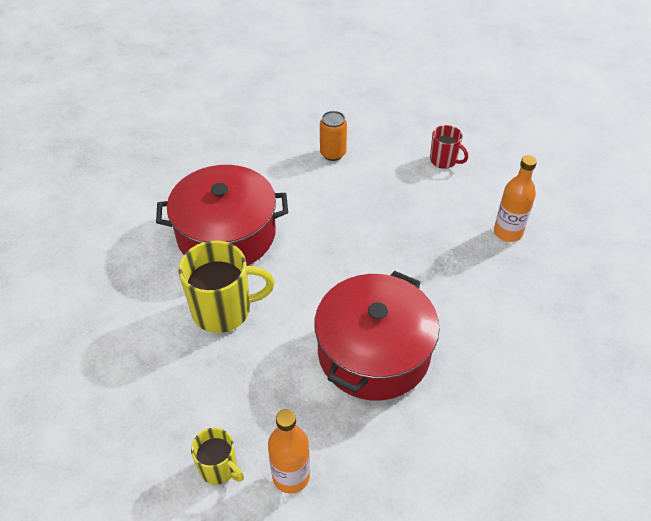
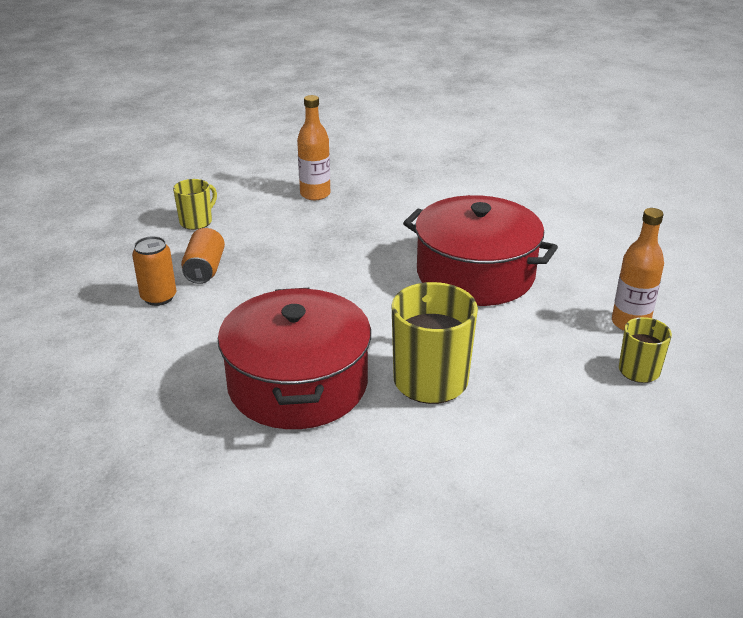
camera: 90 degrees left, 15 degrees down
(371, 173) = (205, 269): none -> orange can
(444, 160) = (197, 221): red mug -> yellow mug

